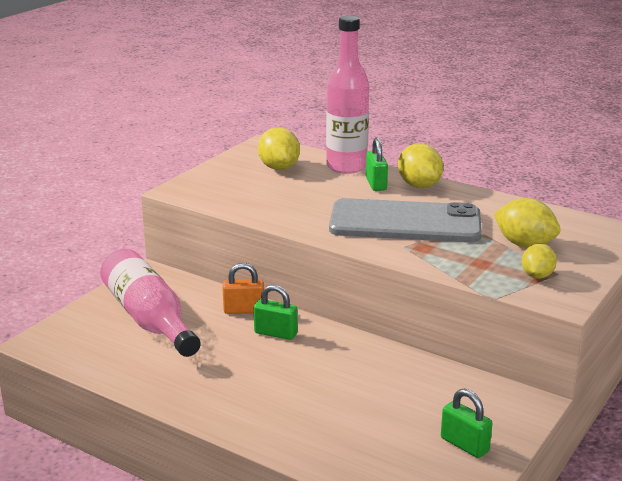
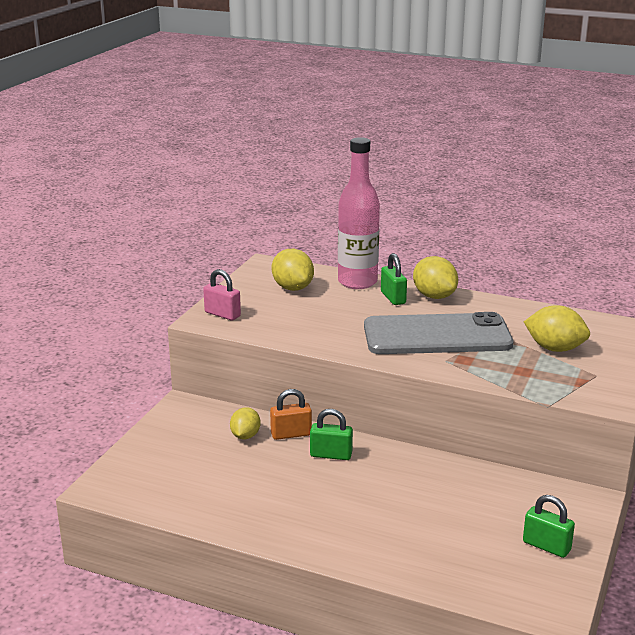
camera: 10 degrees left, 0 degrees up
(149, 318) = (201, 452): pink bottle -> none
(198, 187) = (222, 314): none -> pink padlock
(537, 276) = (578, 379): yellow lemon -> yellow lemon (245, 436)

